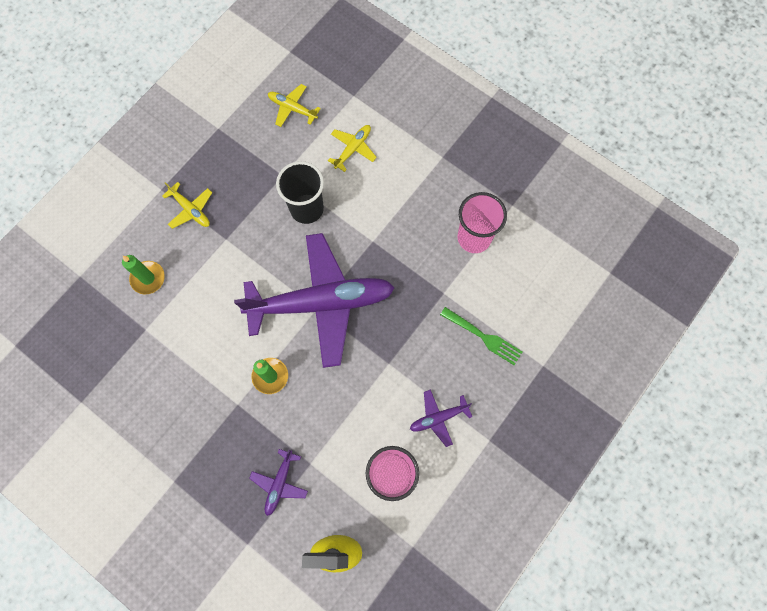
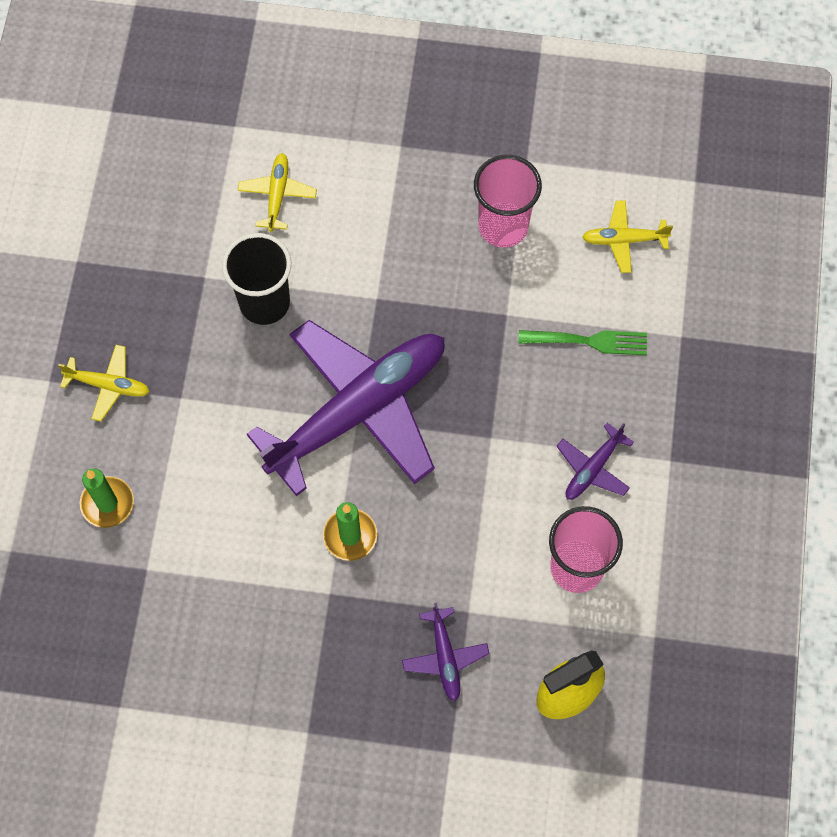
camera: 30 degrees left, 5 degrees down
(292, 108) = (163, 184): yellow plane -> yellow plane (624, 240)

